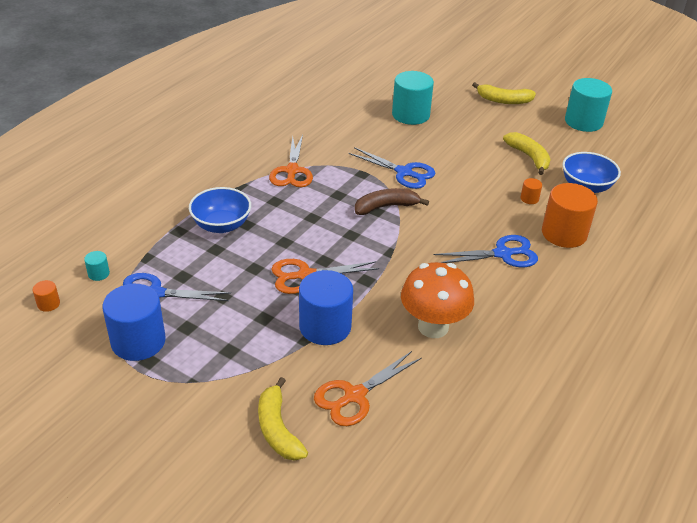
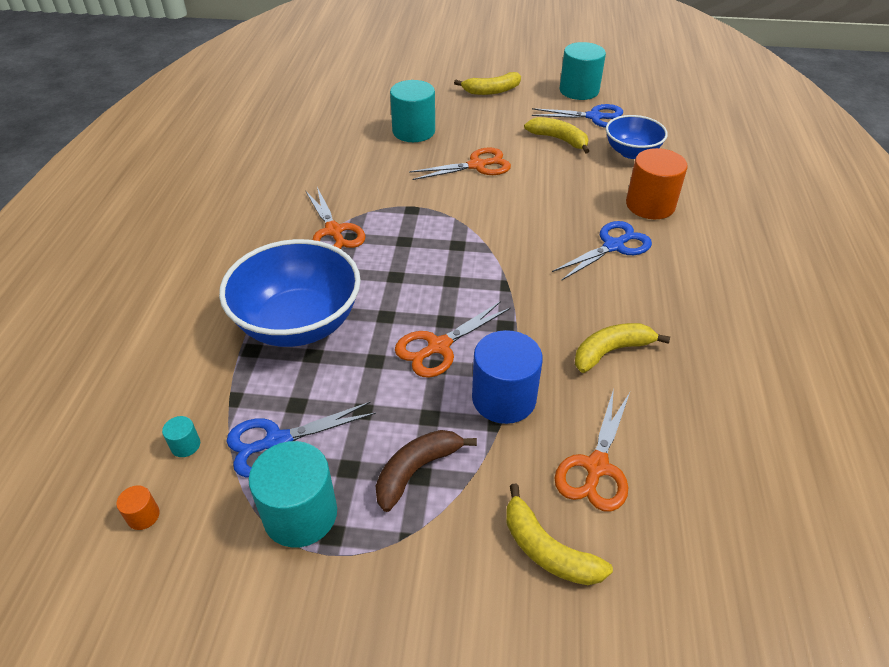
camera: 25 degrees left, 5 degrees up
(138, 341) = (300, 514): blue cylinder -> turquoise cylinder
(221, 225) = (298, 323): blue bowl -> blue bowl, size x1.70
(386, 207) = (463, 237): brown banana -> brown banana (416, 470)
(404, 172) = (453, 194): blue scissors -> blue scissors (594, 117)
(433, 327) = (611, 351): orange mushroom -> yellow banana
(441, 157) = (477, 165): none -> orange scissors
(529, 198) = (592, 181): orange cylinder -> none

